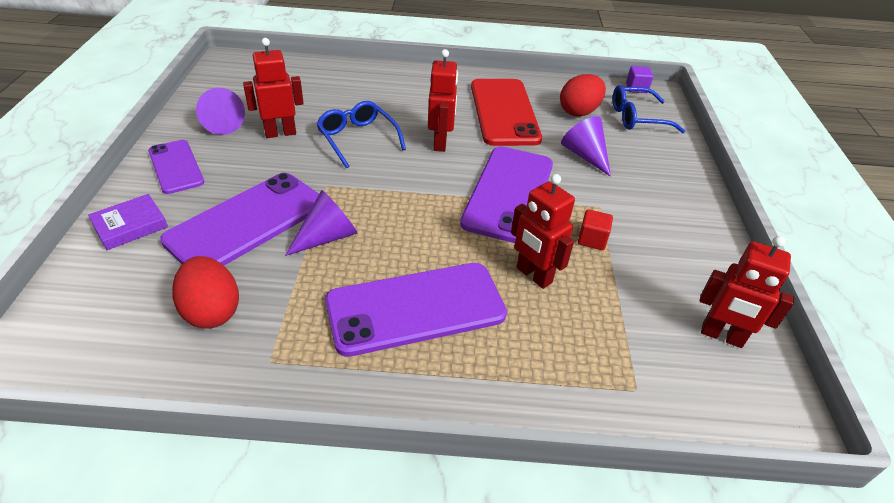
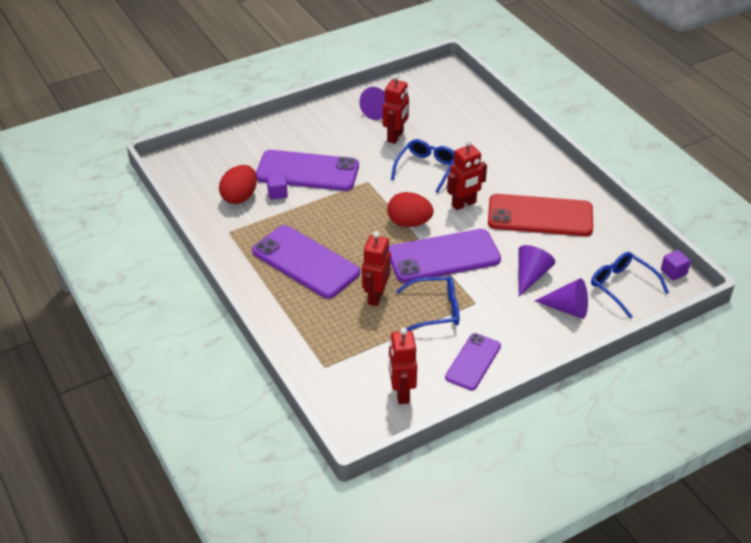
camera: 60 degrees right, 0 degrees up
(130, 226) = (266, 137): purple book -> none
(176, 167) = (323, 121): purple phone -> purple phone (473, 362)
(253, 269) = (277, 193): none -> purple cube
(280, 133) = (395, 137): red robot -> red robot turned 75 degrees clockwise
(327, 237) = (326, 204): purple cone -> purple cone (567, 308)
(504, 112) = (540, 216): red phone -> red phone turned 45 degrees clockwise
(579, 112) = (590, 252): red egg -> red egg (409, 223)
(592, 239) = (435, 310): red cube -> blue glasses

